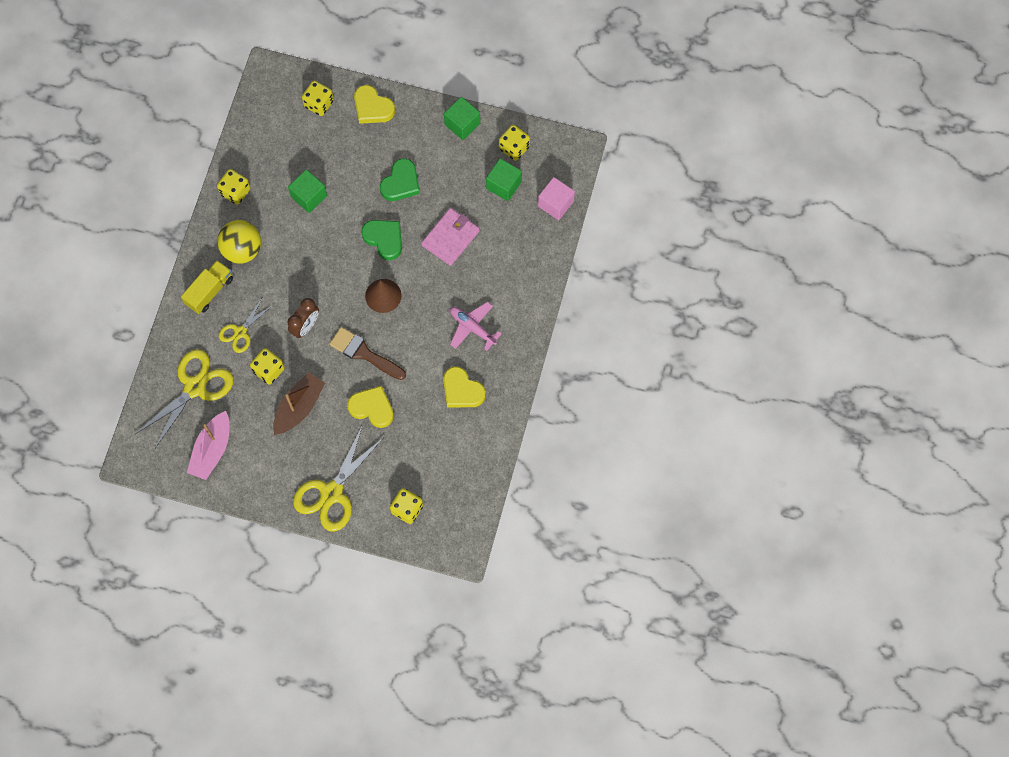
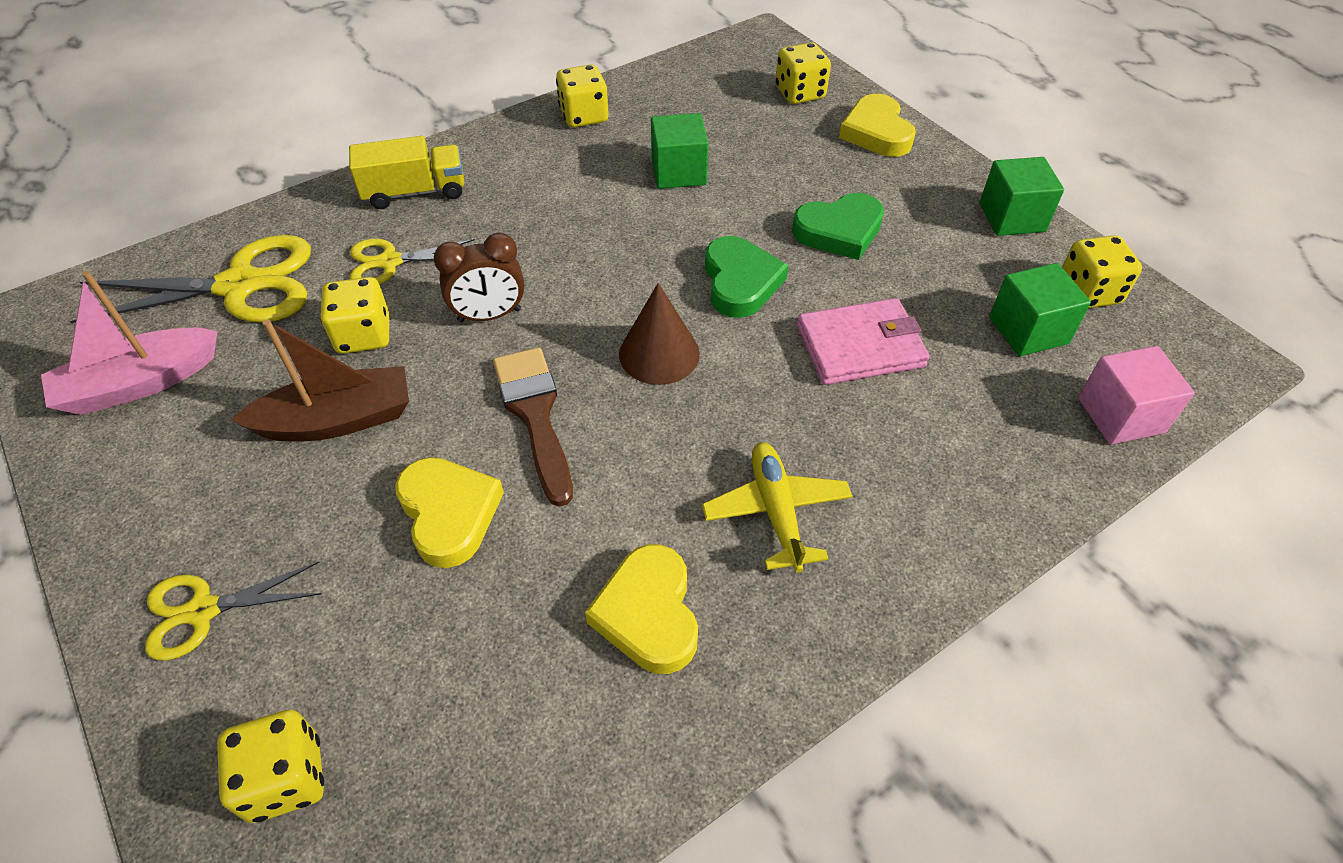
camera: 40 degrees right, 20 degrees down
(242, 249) = (516, 175): yellow ball -> none
(332, 493) = (203, 611): yellow scissors -> yellow scissors, size x0.57
(472, 327) = (776, 511): pink plane -> yellow plane

